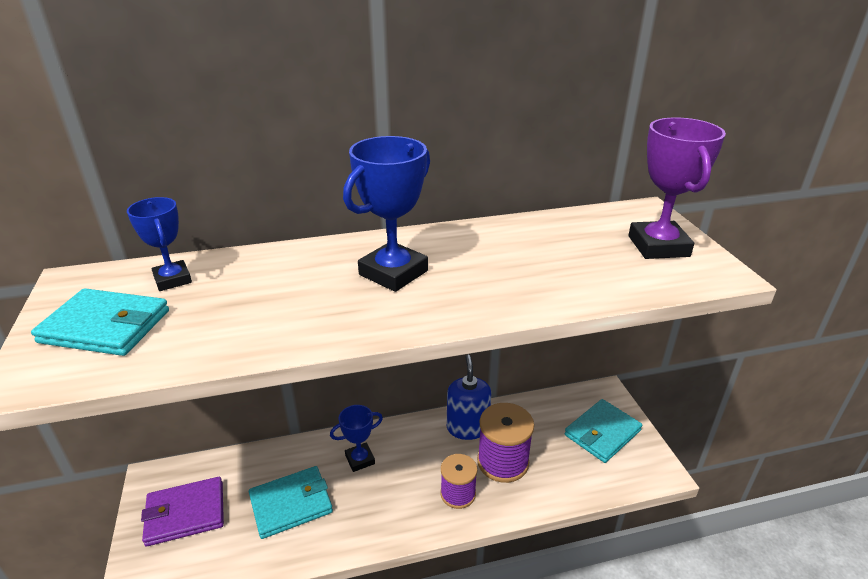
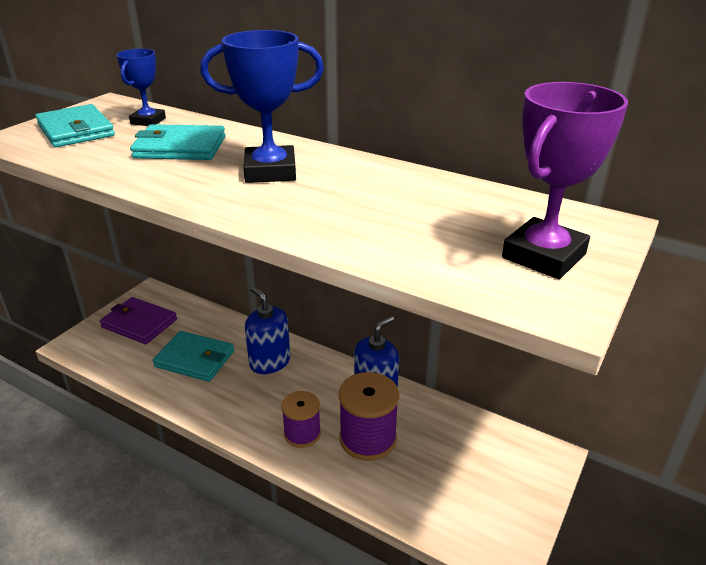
camera: 45 degrees right, 0 degrees up
(360, 459) = (270, 362): blue trophy -> blue soap dispenser
(602, 433) = (493, 484): turquoise wallet -> turquoise wallet (180, 147)

